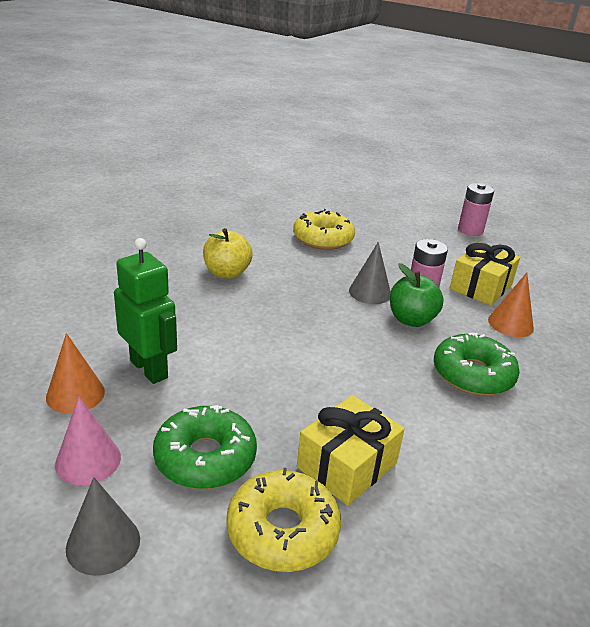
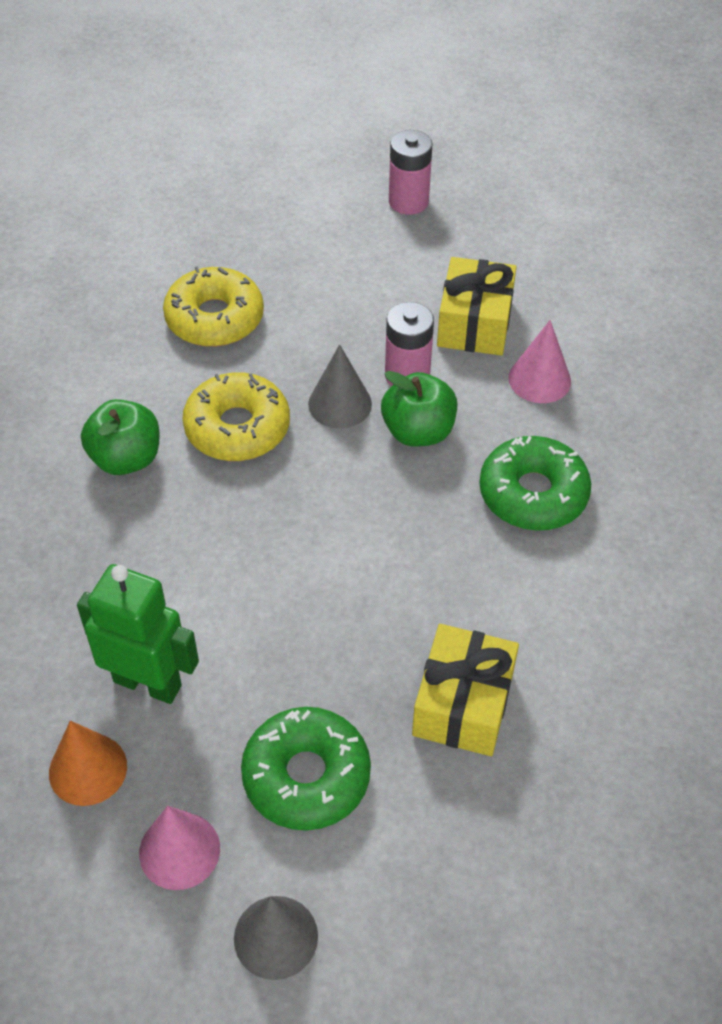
camera: 25 degrees left, 20 degrees up
(227, 273) = (126, 458): yellow apple -> green apple
(282, 530) = (444, 821): yellow donut -> yellow donut (237, 428)
(510, 324) = (539, 379): orange cone -> pink cone

